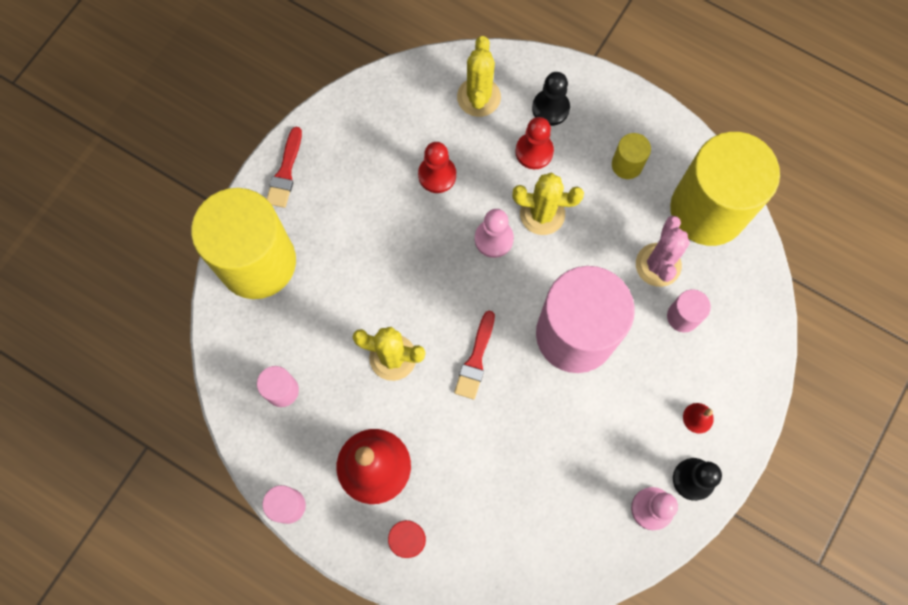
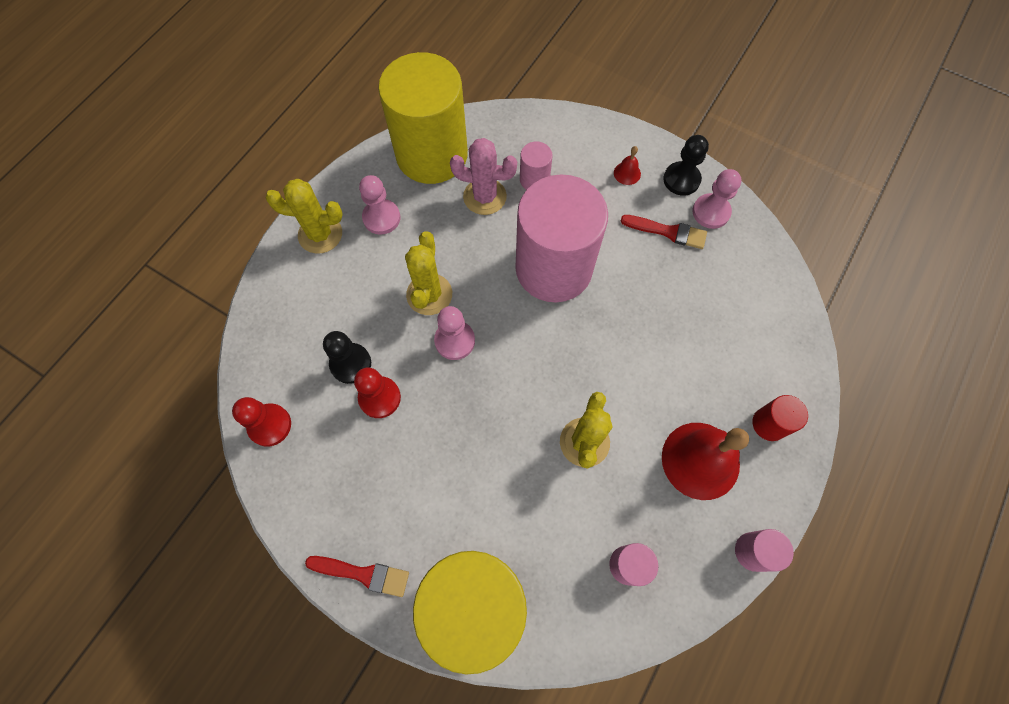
camera: 90 degrees left, 5 degrees down
(475, 359) = (583, 359): red brush -> red brush (668, 232)
(478, 97) = (291, 354): yellow cactus -> yellow cactus (320, 234)
(534, 151) = (360, 301): red pawn -> red pawn (270, 425)
(550, 108) = (313, 284): black pawn -> black pawn (350, 364)
(627, 165) = (381, 218): yellow cylinder -> pink pawn

